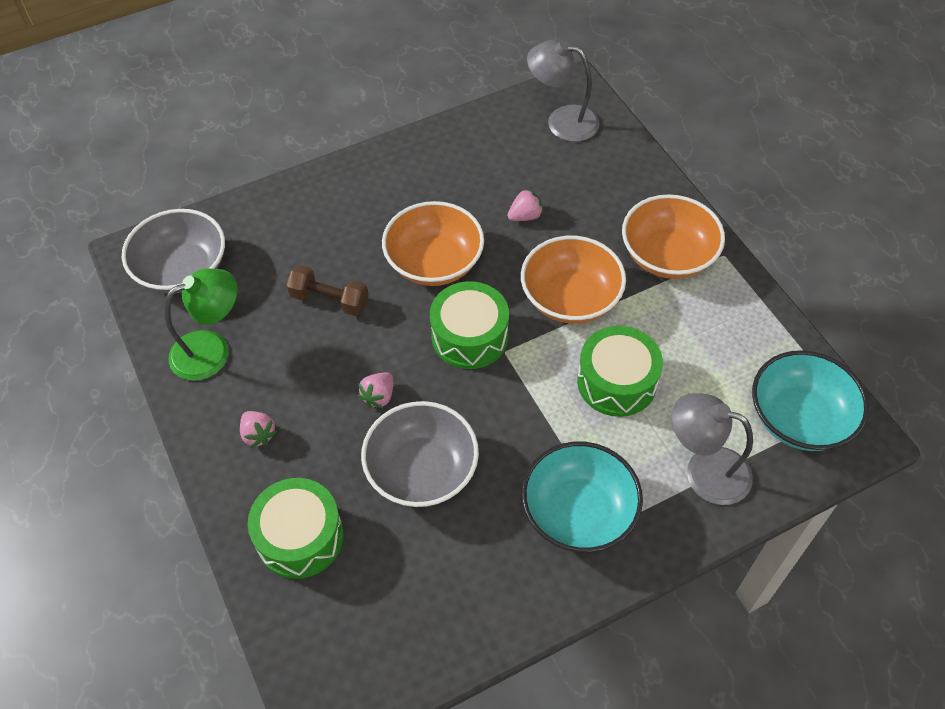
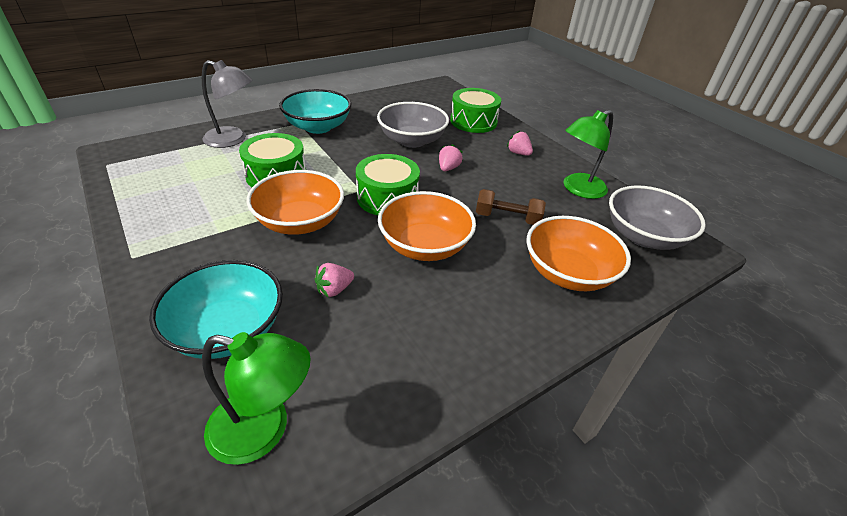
camera: 170 degrees right, 15 degrees down
(562, 121) = (264, 430): grey lamp -> green lamp
(667, 256) = (192, 256): orange bowl -> orange bowl (568, 273)
(799, 418) = (149, 159): turquoise bowl -> turquoise bowl (228, 330)

